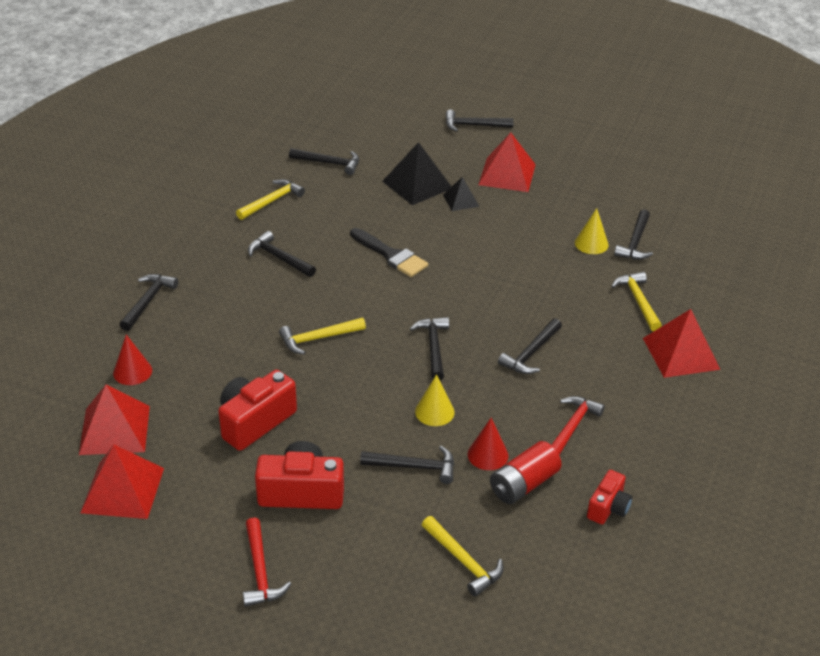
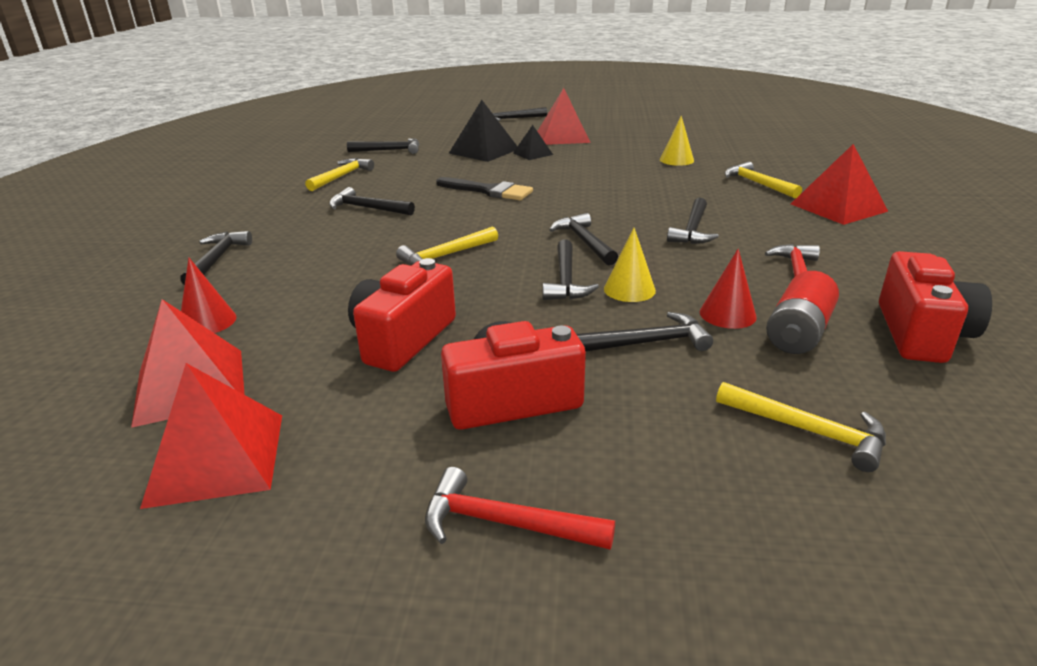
camera: 15 degrees left, 10 degrees down
(260, 571) = (504, 523): red hammer -> red hammer turned 135 degrees clockwise
(608, 507) = (921, 333): red camera -> red camera, size x1.68
(635, 242) = (714, 154): black hammer -> black hammer (565, 280)

